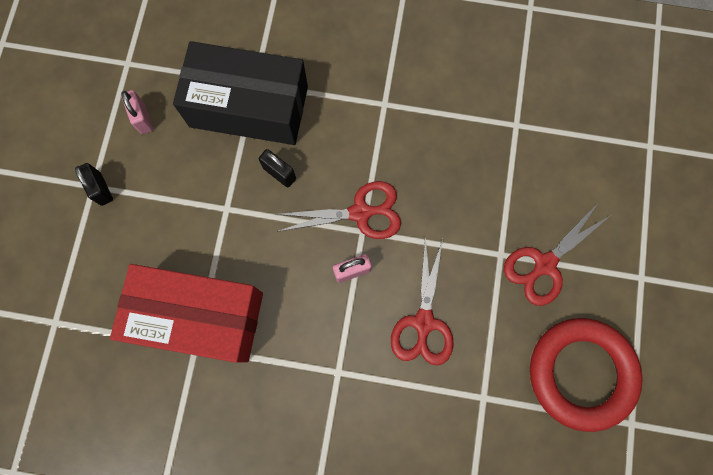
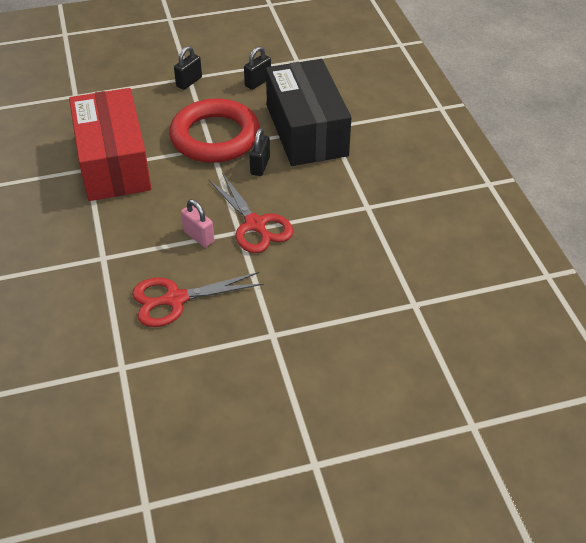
camera: 65 degrees right, 30 degrees down
(143, 118) = (258, 82): pink padlock -> black padlock
(544, 264) = (282, 373): red scissors -> none
(580, 373) = (181, 440): red ring -> red ring (215, 137)

